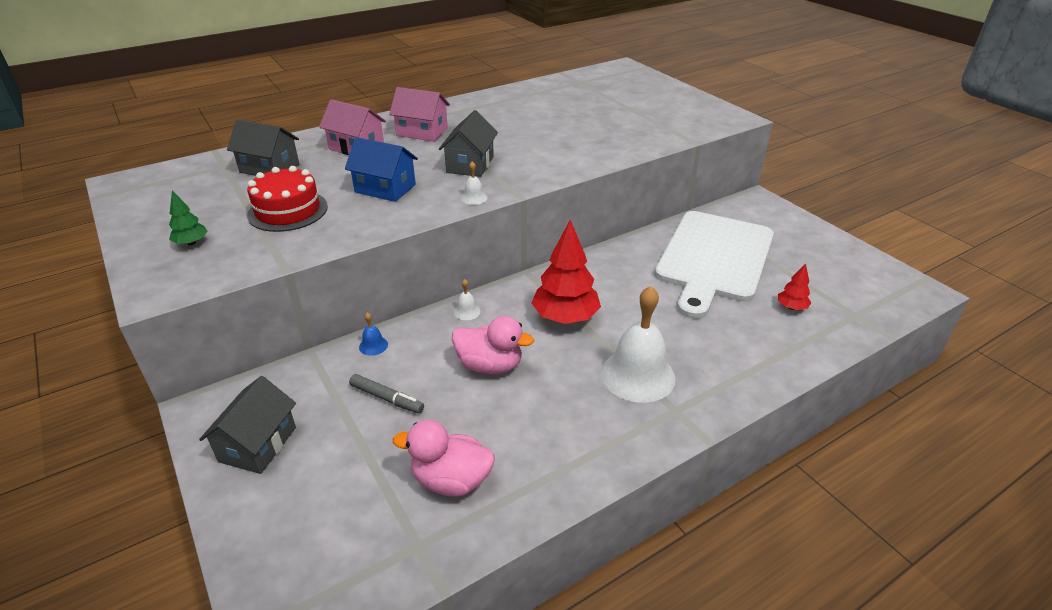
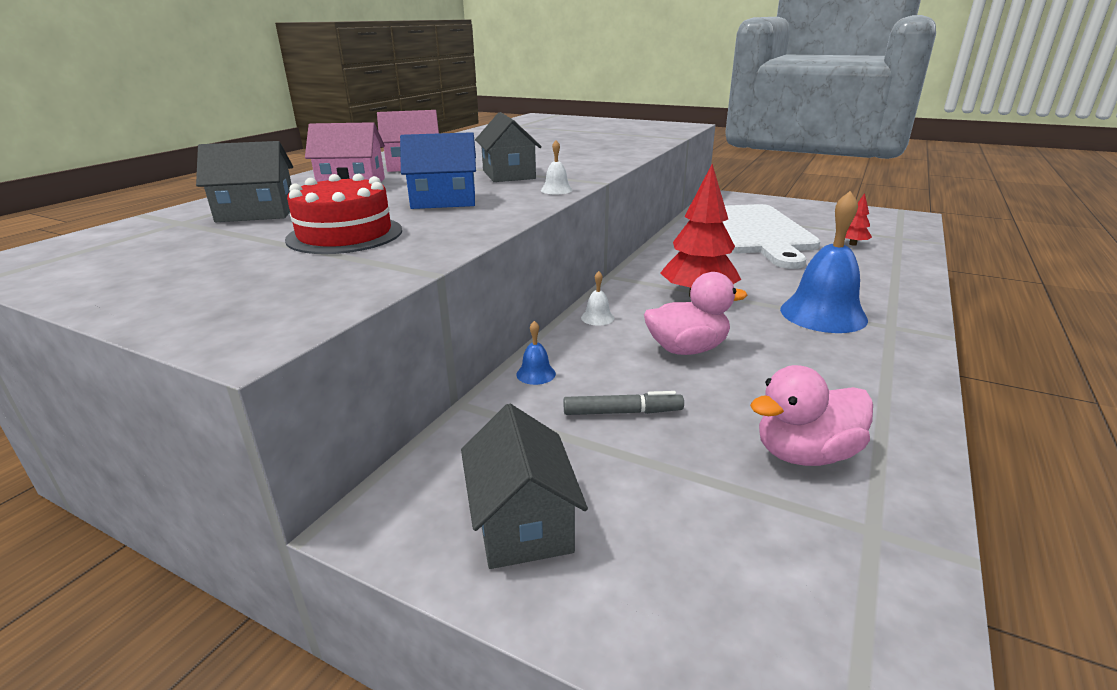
camera: 30 degrees left, 10 degrees down
(191, 243) = (238, 284): green tree -> none
(637, 375) = (823, 314): white bell -> blue bell

